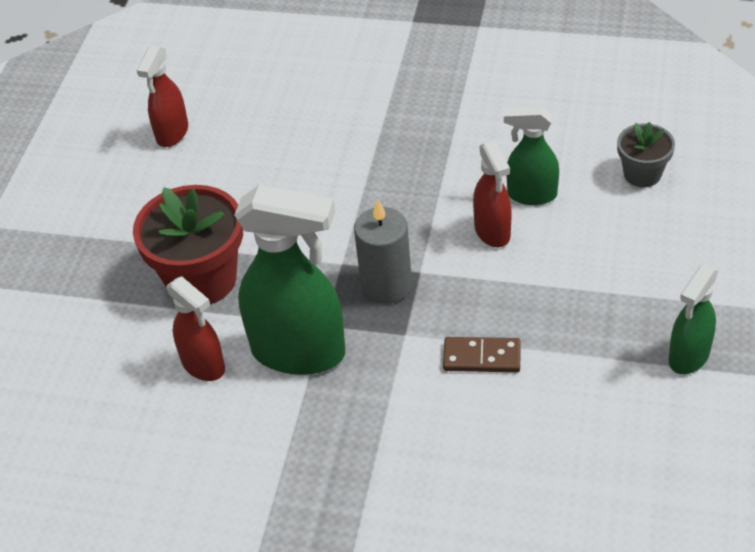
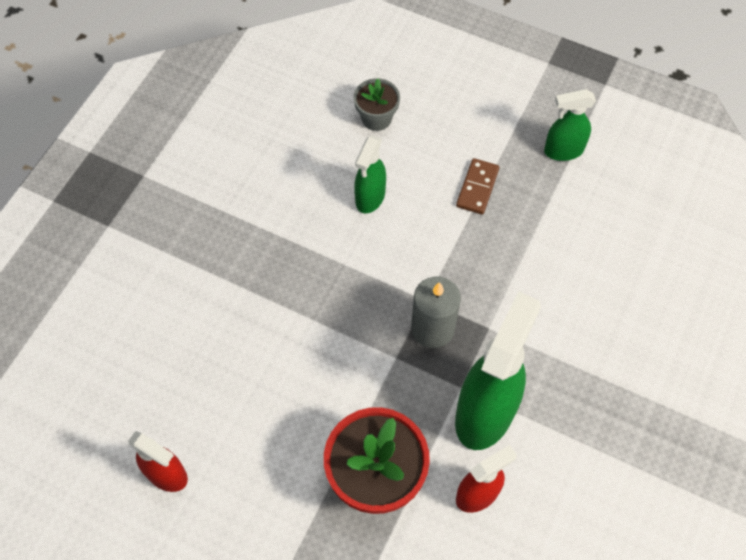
camera: 80 degrees left, 15 degrees up
(482, 357) = (528, 280): brown domino -> brown domino (477, 188)
(492, 232) = (401, 236): red spray bottle -> none
(688, 356) = (563, 151): green spray bottle -> green spray bottle turned 120 degrees clockwise

